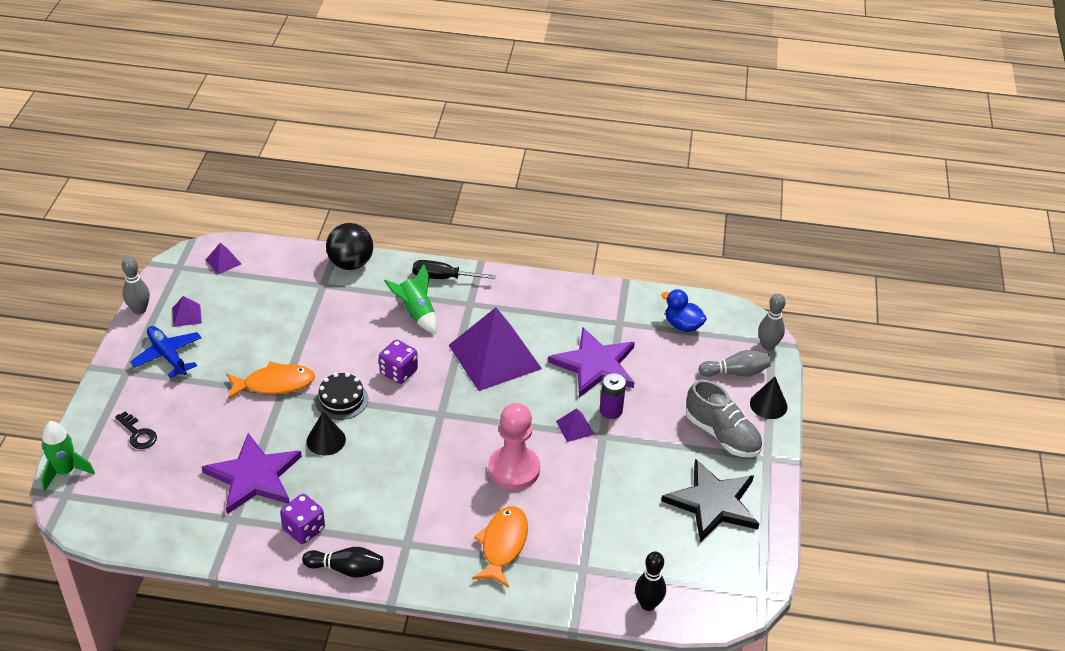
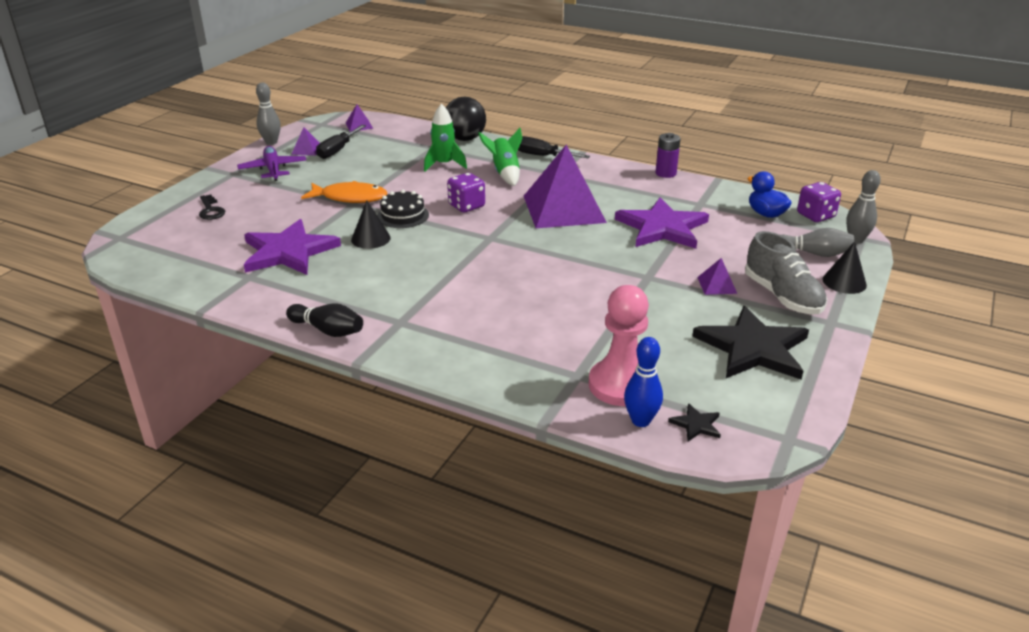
camera: 20 degrees right, 10 degrees down
(65, 472) = (132, 223): green rocket -> green rocket (444, 164)
(167, 355) = (273, 169): blue plane -> purple plane
(222, 309) = (338, 150): none -> black screwdriver
(304, 529) = (307, 294): purple dice -> purple dice (815, 215)
(503, 545) = (499, 340): orange fish -> none
(514, 469) = (541, 286): pink pawn -> pink pawn (621, 385)
(575, 427) = (620, 267): purple pyramid -> purple pyramid (717, 285)
(611, 410) = (664, 260): purple battery -> purple battery (665, 173)
(648, 604) = (640, 421): black bowling pin -> blue bowling pin
(691, 597) = (696, 424): none -> black star

